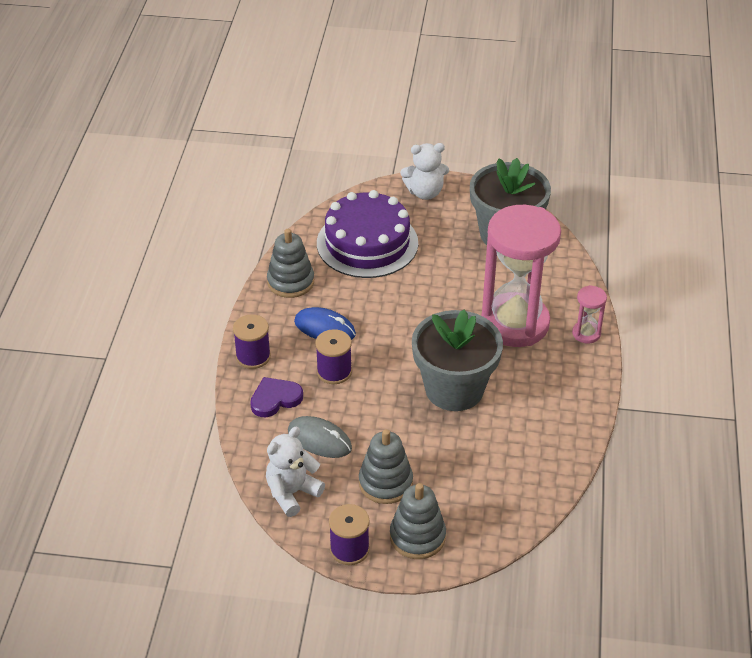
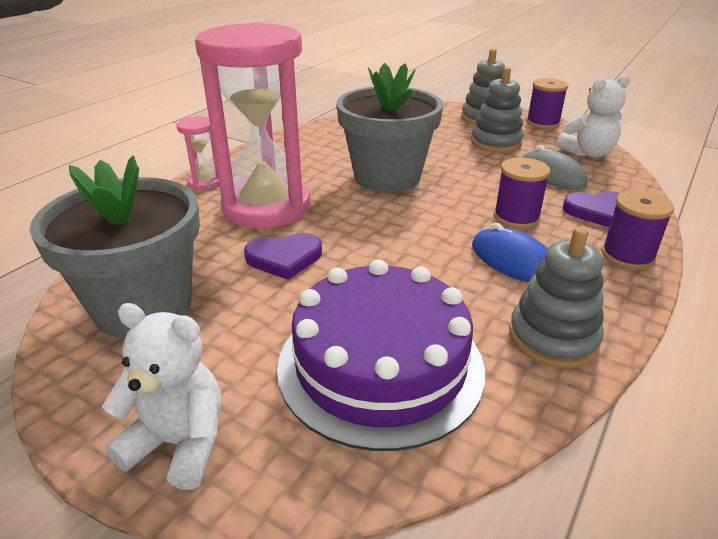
camera: 155 degrees left, 10 degrees down
(463, 285) = (284, 258): none -> purple heart

